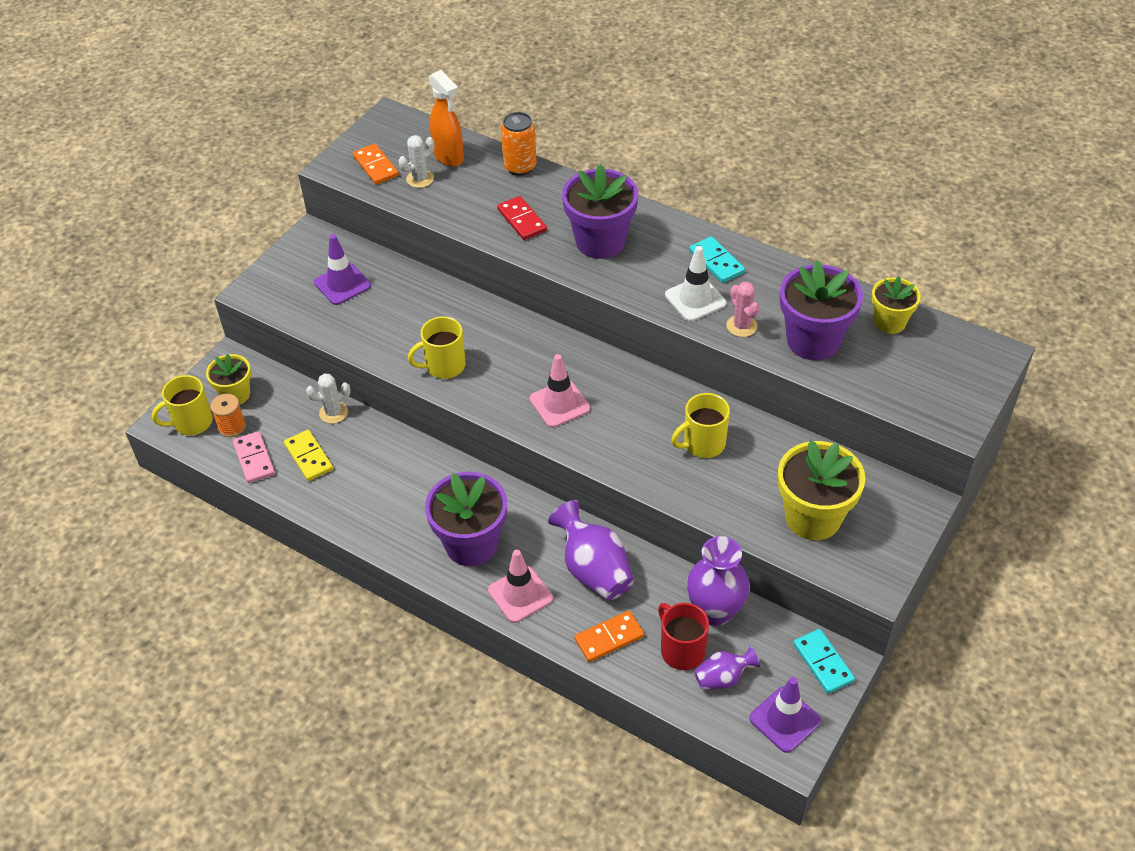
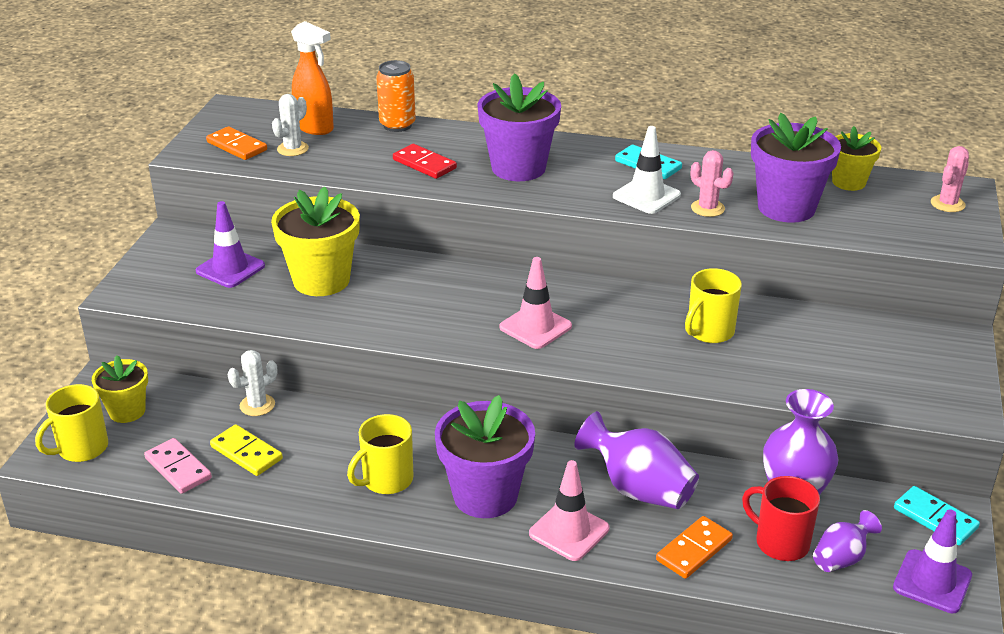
camera: 20 degrees left, 15 degrees down
(232, 427) = (135, 443): orange spool -> none
(444, 366) = (386, 318): yellow mug -> yellow mug (386, 480)
(813, 517) = (863, 371): yellow flower pot -> yellow flower pot (321, 280)
(967, 369) = (947, 204): none -> pink cactus

